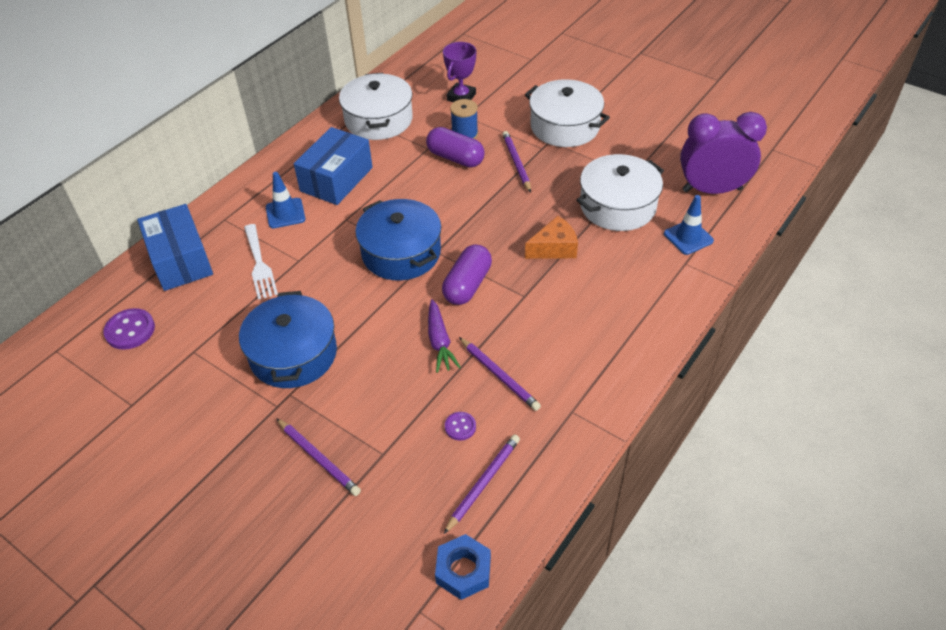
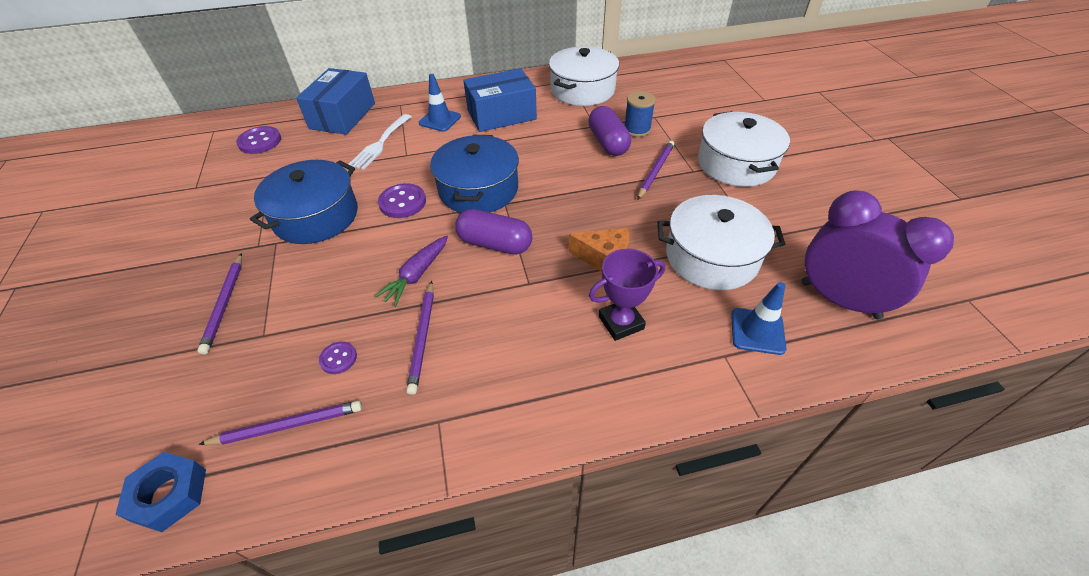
camera: 40 degrees right, 0 degrees up
(353, 299) = (402, 202): none -> purple button
(461, 97) = (667, 102): purple trophy -> purple trophy (621, 322)
(467, 285) = (495, 244): purple capsule -> purple capsule turned 45 degrees clockwise

